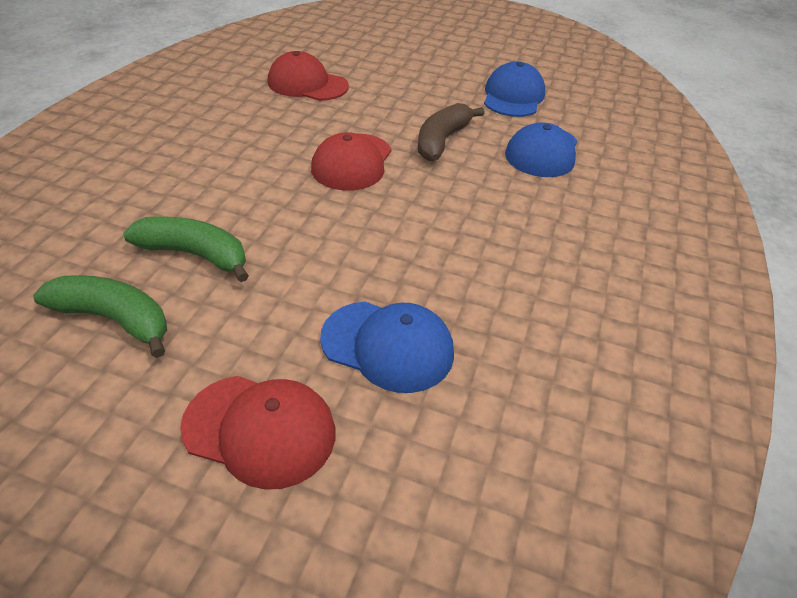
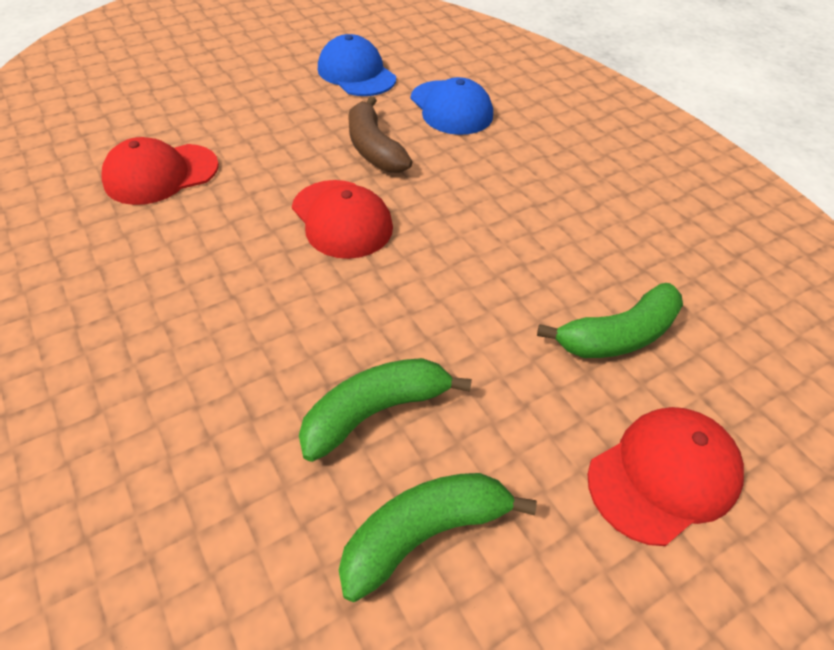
camera: 50 degrees left, 5 degrees up
(388, 345) = (617, 336): blue cap -> green banana

